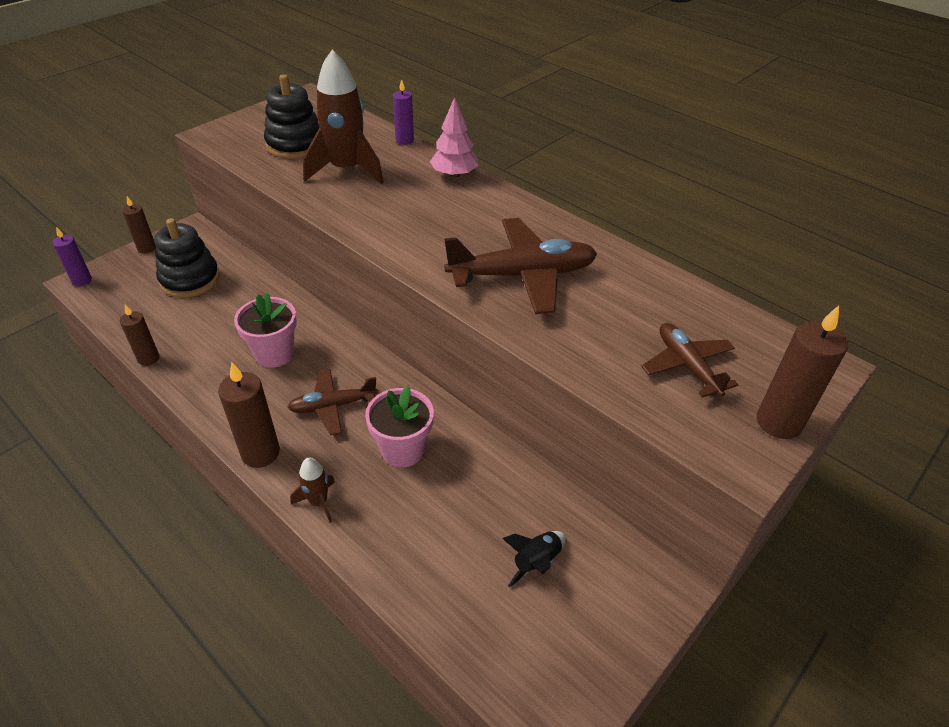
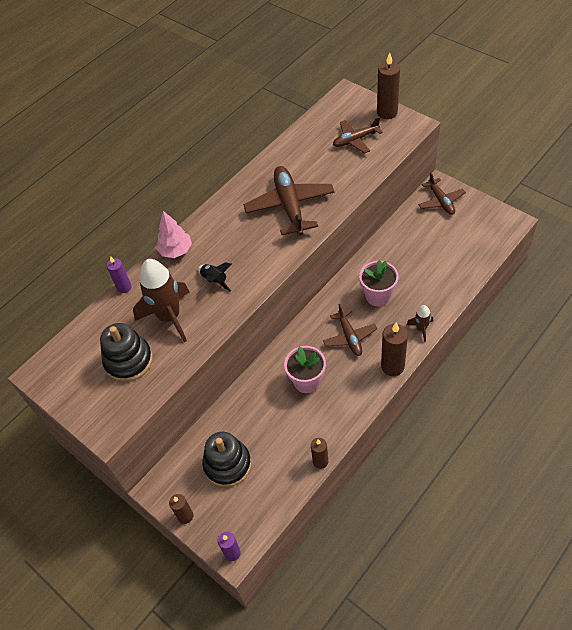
camera: 85 degrees left, 10 degrees up
(536, 562) = (436, 233): black rocket -> black rocket (215, 280)
(623, 584) = (441, 201): none -> brown plane

